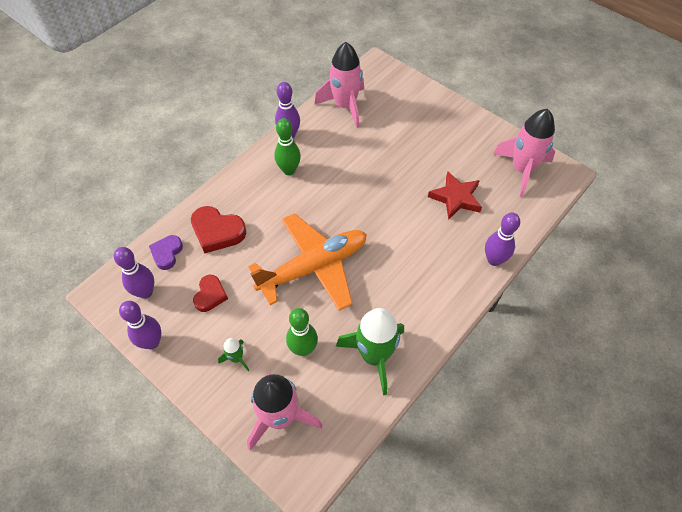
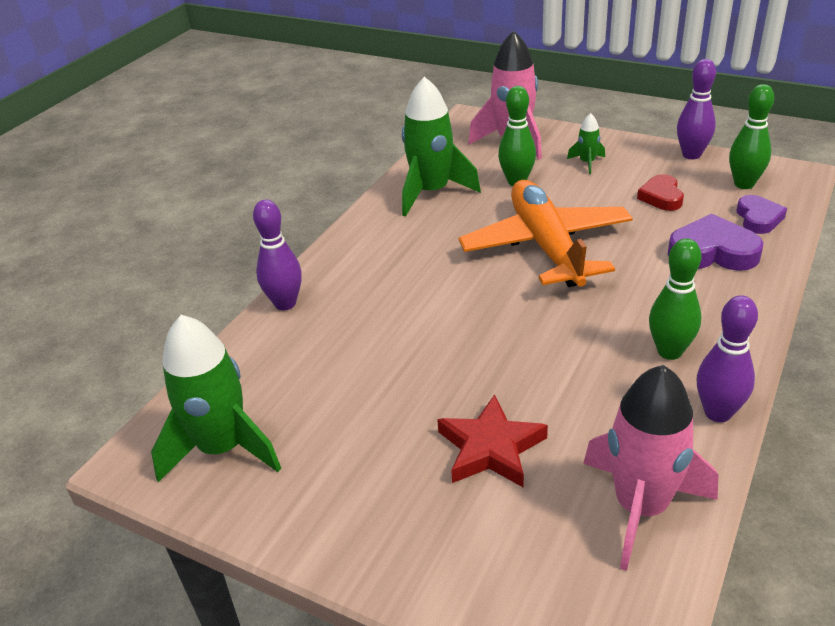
camera: 170 degrees right, 20 degrees down
(145, 292) = (744, 184): purple bowling pin -> green bowling pin
(217, 232) = (712, 252): red heart -> purple heart
(314, 267) = (546, 246): orange plane -> orange plane turned 120 degrees clockwise
(456, 198) = (351, 372): red star -> red star (491, 448)
(521, 170) = (223, 448): pink rocket -> green rocket

